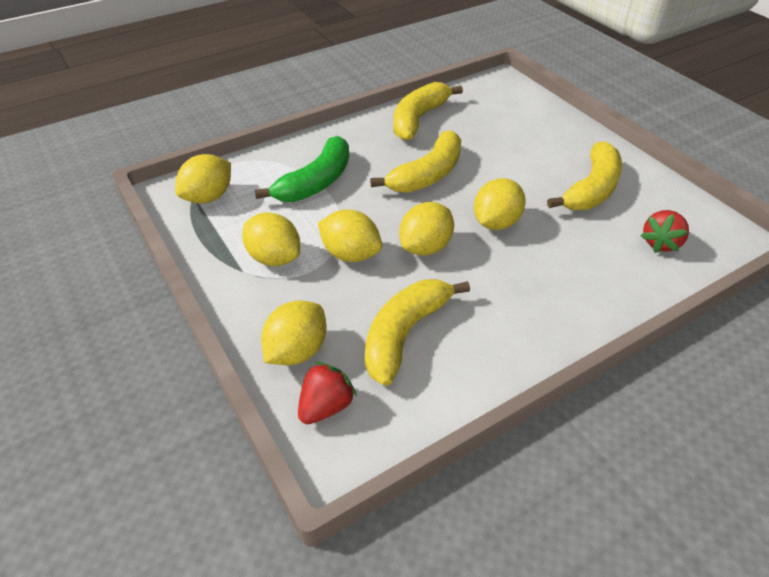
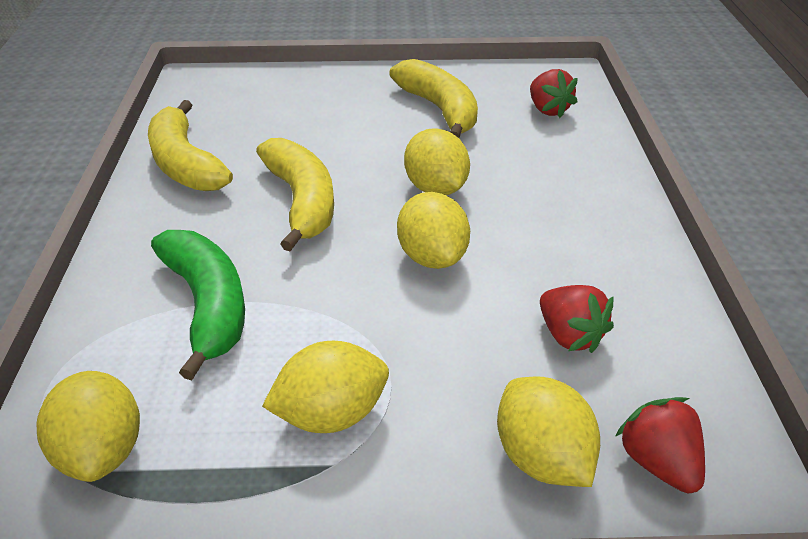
camera: 60 degrees left, 5 degrees down
(350, 254) = (391, 328): yellow lemon -> none
(404, 334) = (569, 335): yellow banana -> red strawberry

